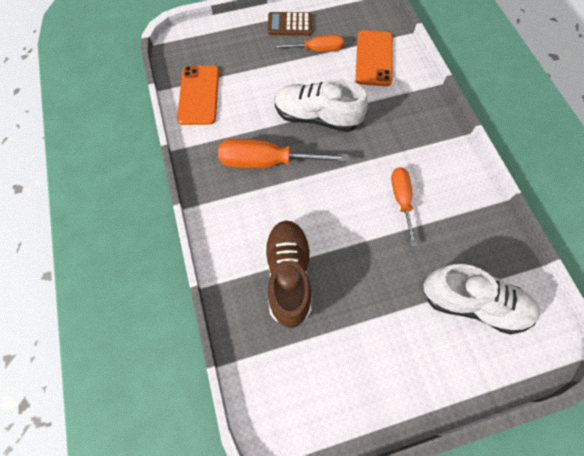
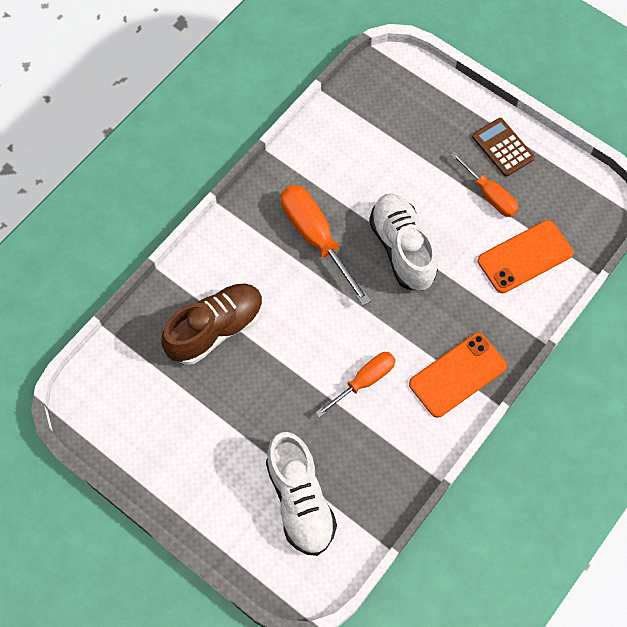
camera: 55 degrees right, 0 degrees up
(199, 95) = (344, 128): orange phone -> orange phone (457, 375)

